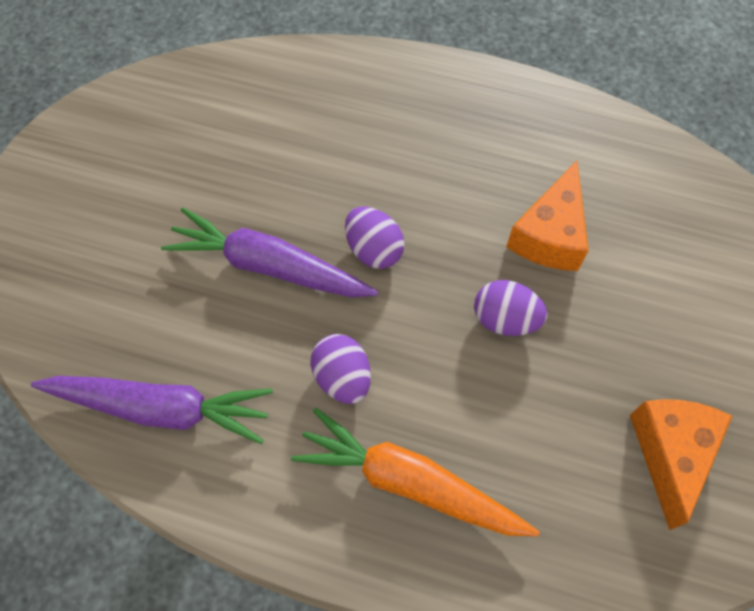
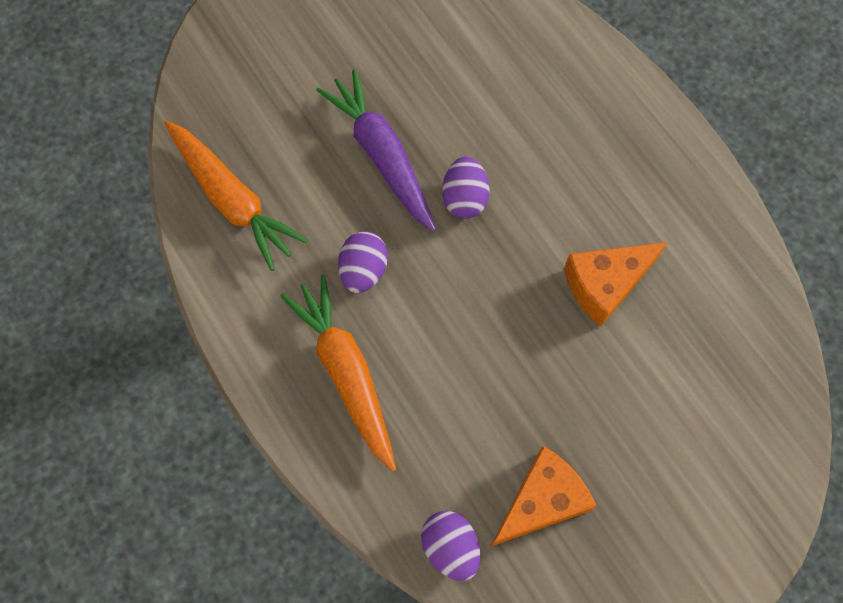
camera: 40 degrees right, 5 degrees up
(162, 408) = (233, 200): purple carrot -> orange carrot
(505, 319) = (512, 319): purple egg -> purple egg (450, 547)

